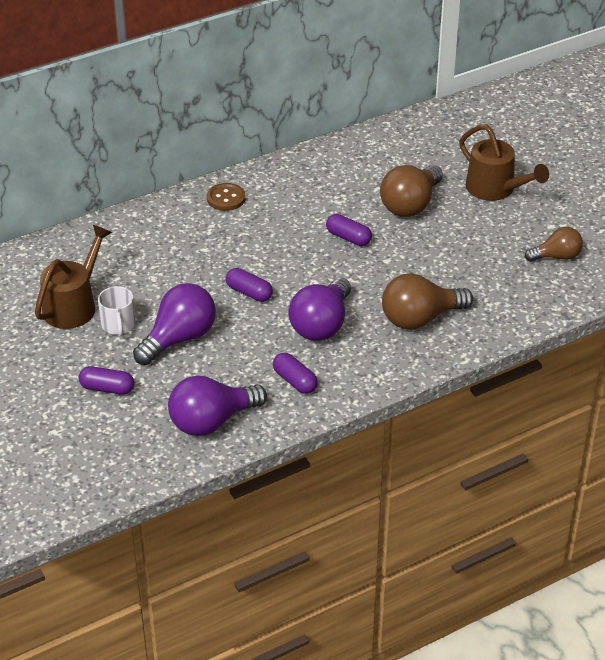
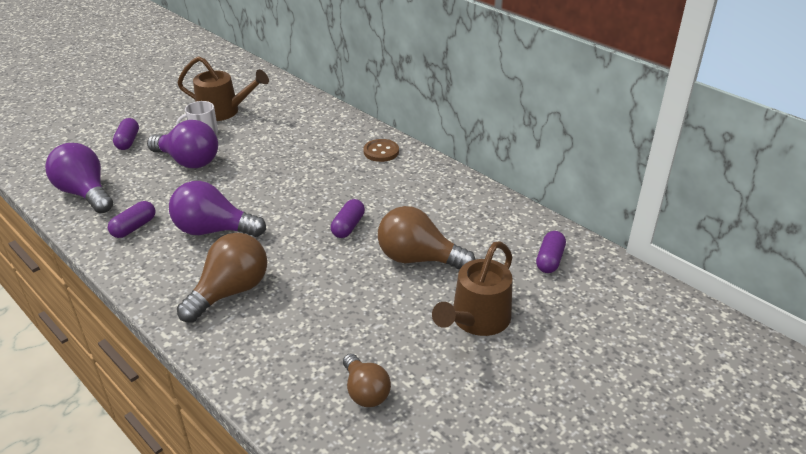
camera: 75 degrees right, 5 degrees down
(249, 292) = (253, 184): purple capsule -> purple capsule (549, 260)
(420, 318) = (230, 292): brown light bulb -> brown light bulb turned 75 degrees clockwise

